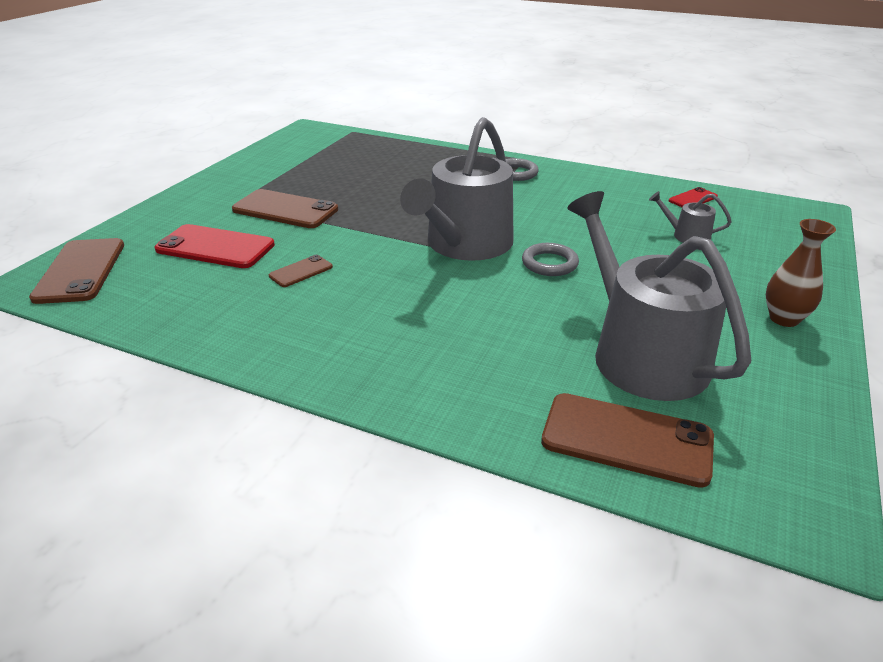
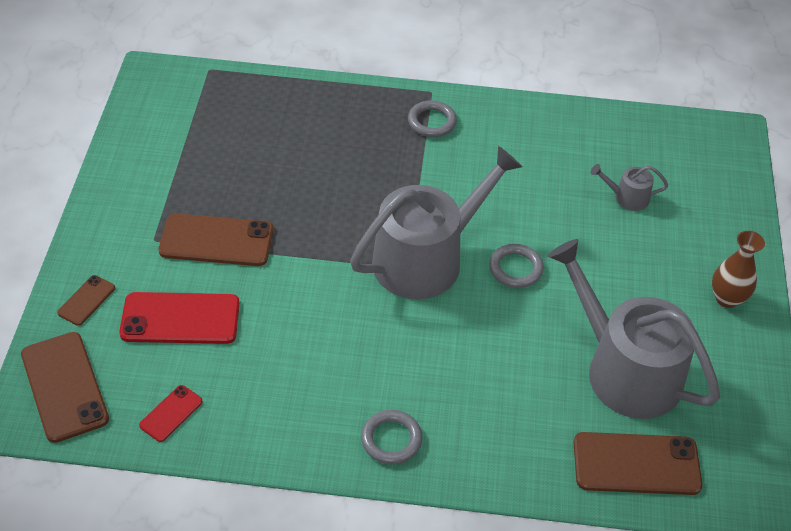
camera: 20 degrees left, 15 degrees up
(301, 271) = (288, 335): brown phone -> brown phone (86, 300)
(346, 361) = (391, 439): none -> grey ring
(464, 245) = (427, 258): grey watering can -> grey watering can turned 135 degrees counterclockwise
(693, 199) = (620, 134): red phone -> red phone (171, 413)

